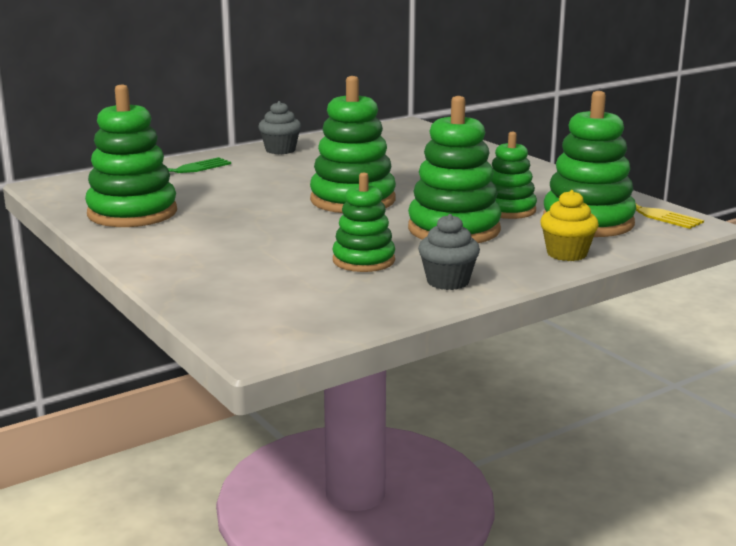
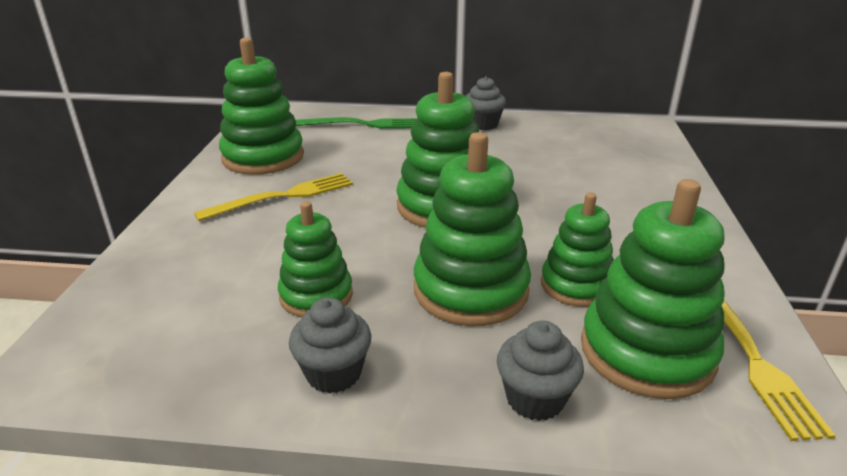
camera: 40 degrees right, 10 degrees up
(214, 228) = (283, 196): none -> yellow fork
(566, 254) = (535, 399): yellow cupcake -> grey cupcake

